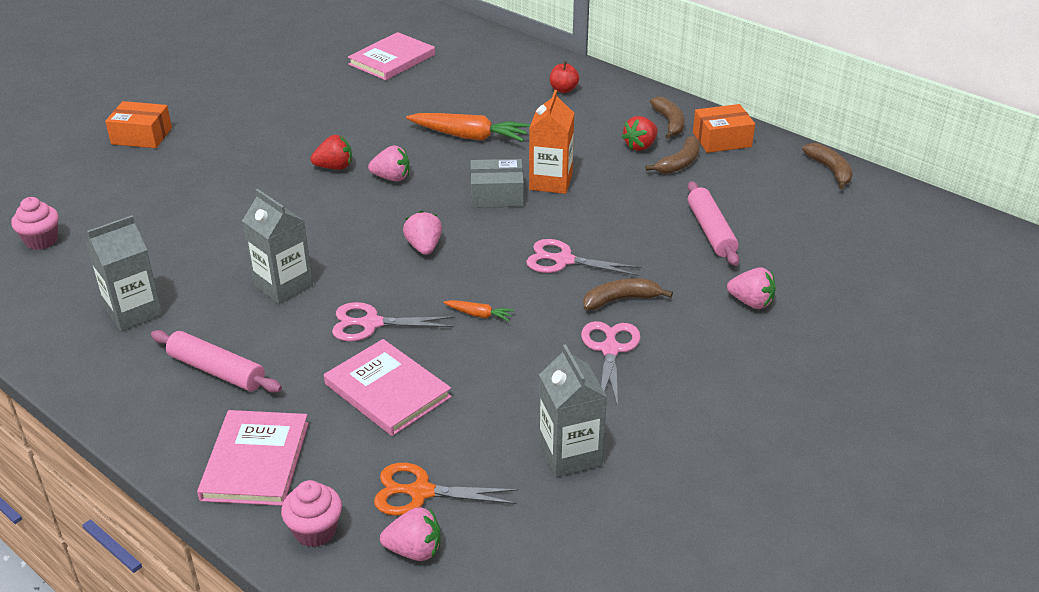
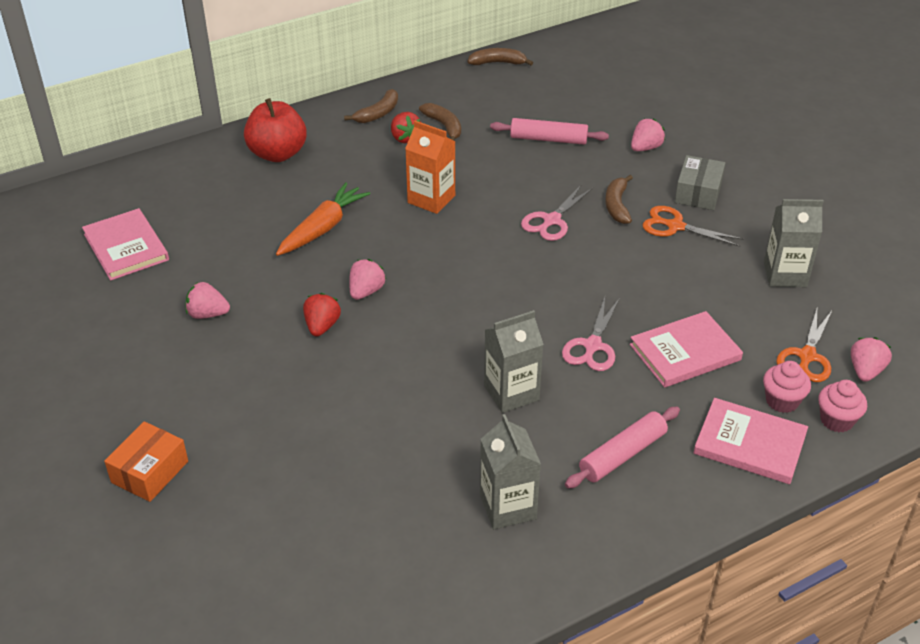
camera: 70 degrees left, 5 degrees up
(41, 241) = (333, 579): pink cupcake -> pink cupcake (782, 401)
(424, 247) = (493, 293): pink strawberry -> pink strawberry (207, 314)
(479, 315) = (605, 282): orange carrot -> none
(497, 195) = (434, 234): grey box -> grey box (698, 193)
(563, 89) = (277, 154): red apple -> red apple, size x2.04
(610, 349) = (675, 226): pink scissors -> orange scissors
(669, 123) = (378, 113): brown banana -> brown banana turned 120 degrees clockwise
(722, 140) = (422, 96): orange box -> none

